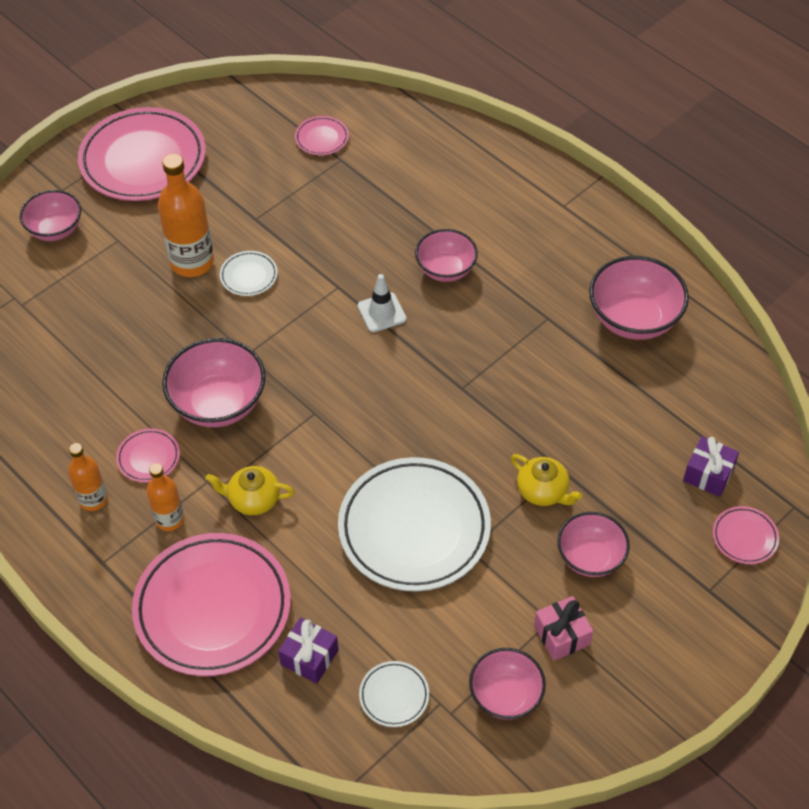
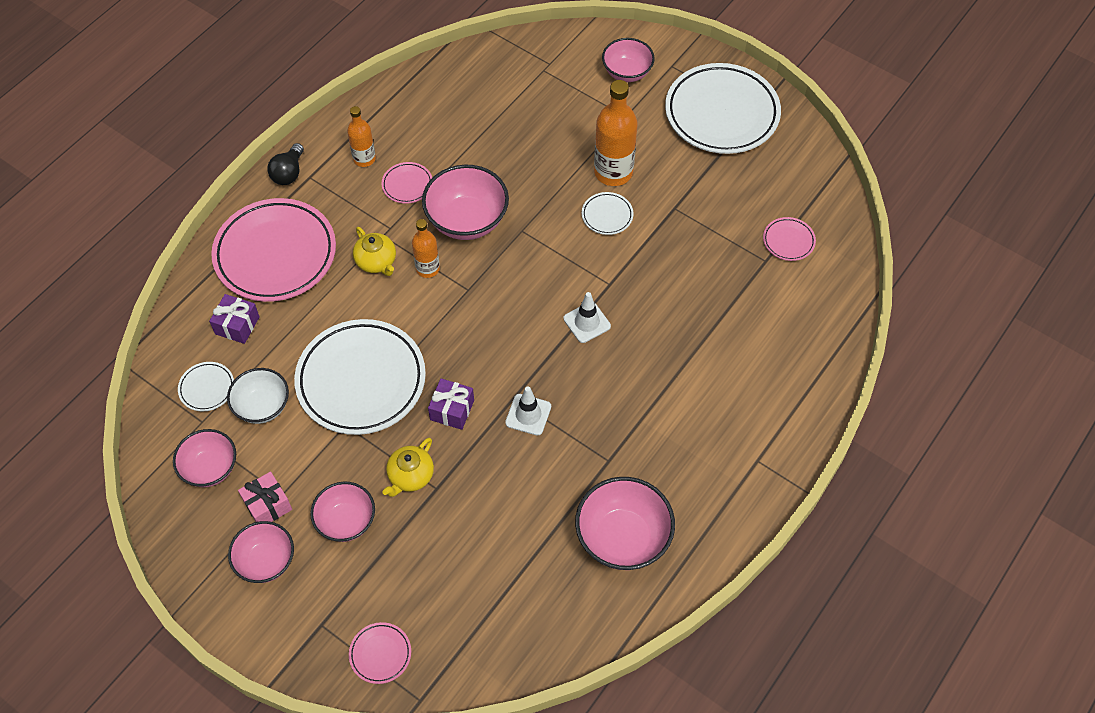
camera: 80 degrees right, 5 degrees up
(88, 586) = (288, 173): none -> black light bulb
(143, 160) = (721, 113): pink plate -> white plate
(169, 519) = (352, 210): orange bottle -> orange bottle (427, 268)
(253, 499) = (376, 262): yellow teapot -> yellow teapot turned 150 degrees clockwise
(430, 634) = (262, 406): none -> white bowl
(446, 269) = (649, 366): pink bowl -> pink bowl (266, 561)
(484, 377) = (528, 414): none -> white traffic cone
(708, 474) = (447, 618): purple gift -> purple gift (452, 410)

